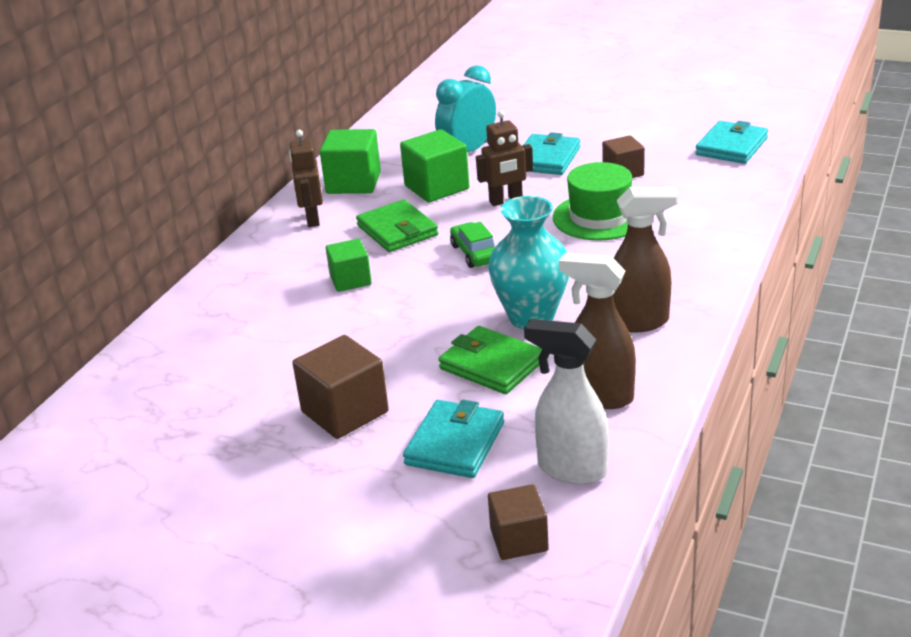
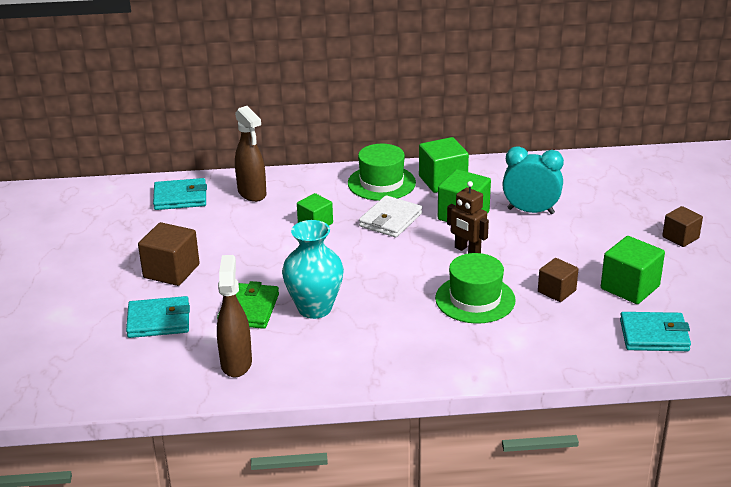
camera: 60 degrees right, 0 degrees up
(312, 219) = (381, 183): brown robot -> green hat
(397, 230) = (390, 220): green wallet -> white wallet
(475, 253) = (382, 260): green car -> none
(519, 540) = (79, 371): brown cube -> brown cube (680, 237)
(546, 159) = (549, 249): turquoise wallet -> turquoise wallet (180, 197)
(571, 469) = (152, 373): white spray bottle -> none
(639, 322) = (336, 356): brown spray bottle -> brown spray bottle (252, 194)
(647, 138) = (630, 287): none -> green cube

